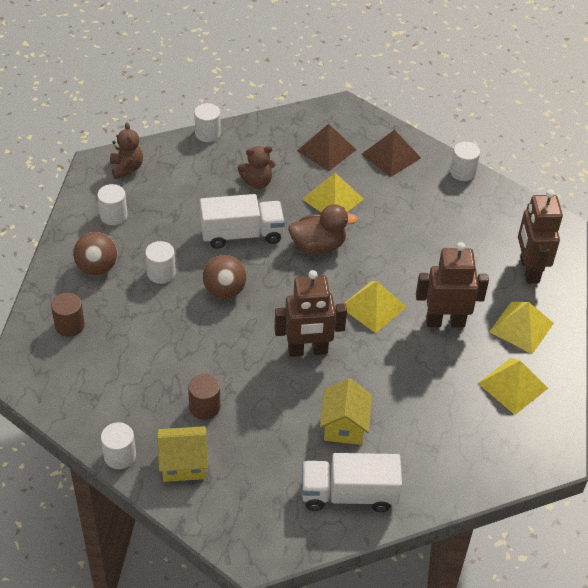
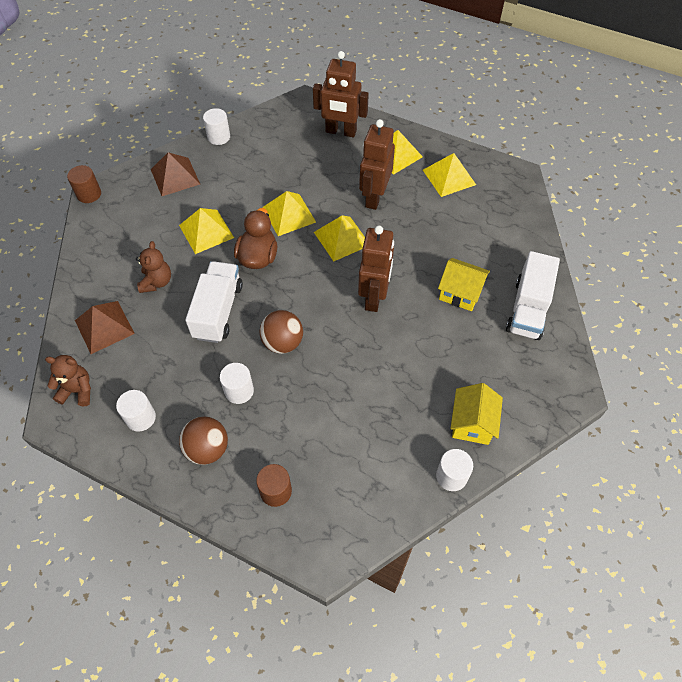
camera: 70 degrees left, 10 degrees up
(204, 407) = (413, 391): brown cylinder -> brown cylinder (89, 194)
(207, 134) = (68, 306): white cylinder -> none
(326, 150) = (143, 219): brown pyramid -> brown pyramid (104, 327)
(384, 255) = (289, 214): none -> yellow pyramid

